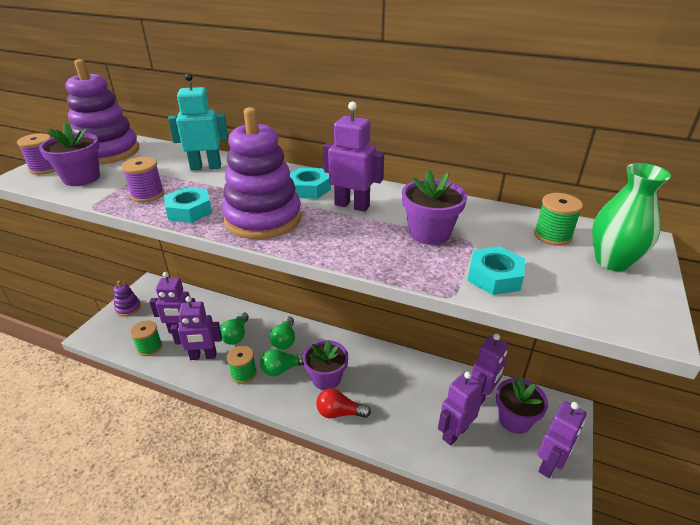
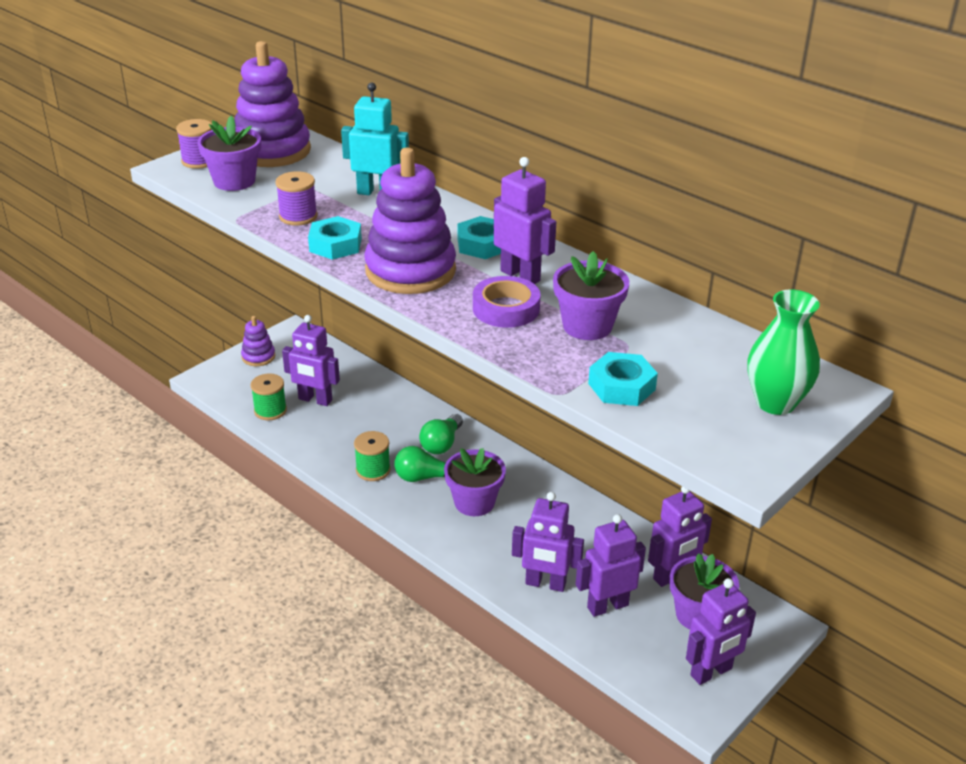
camera: 20 degrees right, 0 degrees up
(203, 356) = (331, 437): purple robot -> purple robot (545, 584)
(236, 335) = (382, 423): green light bulb -> none
(339, 413) = (472, 544): red light bulb -> none
(358, 233) = (506, 308): none -> purple tape
(552, 235) = (733, 360): green spool -> none

